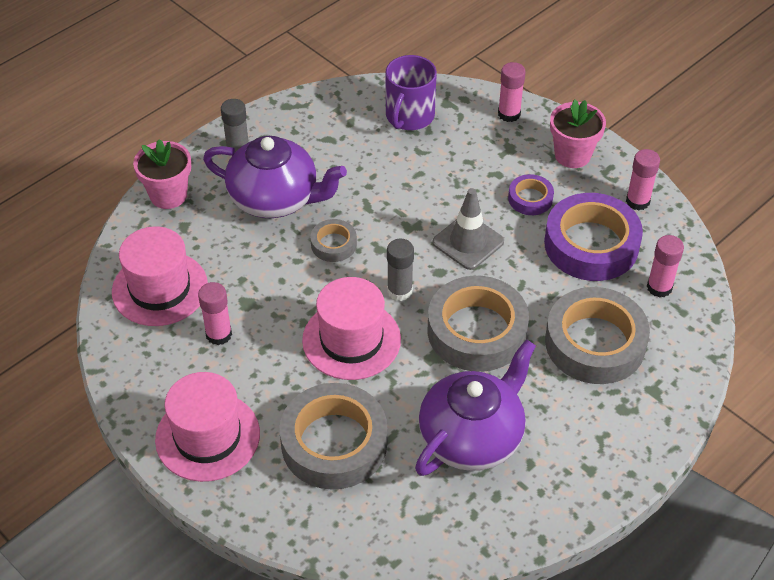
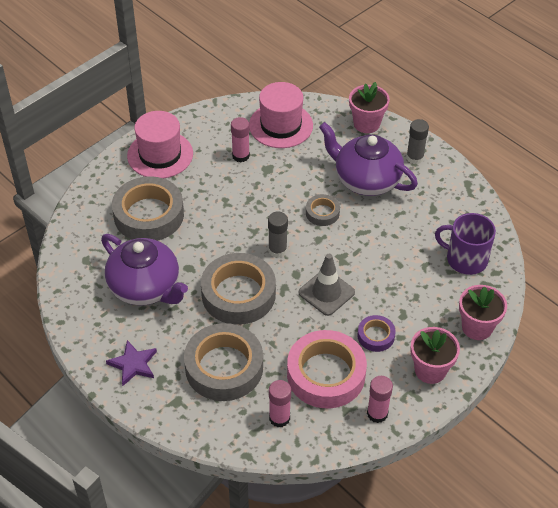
camera: 90 degrees right, 0 degrees up
(275, 199) = (366, 180): purple teapot -> purple teapot turned 105 degrees clockwise
(351, 340) = (233, 223): pink hat -> none
(509, 114) = (477, 327): pink glue stick -> pink flower pot
(591, 244) = (326, 374): purple tape -> pink tape
(604, 442) = (133, 364): none -> purple star

